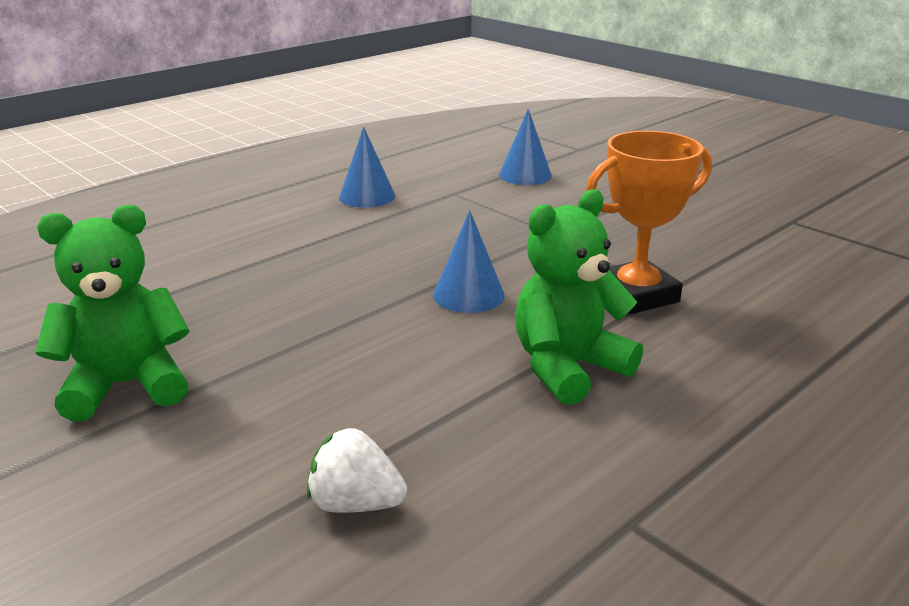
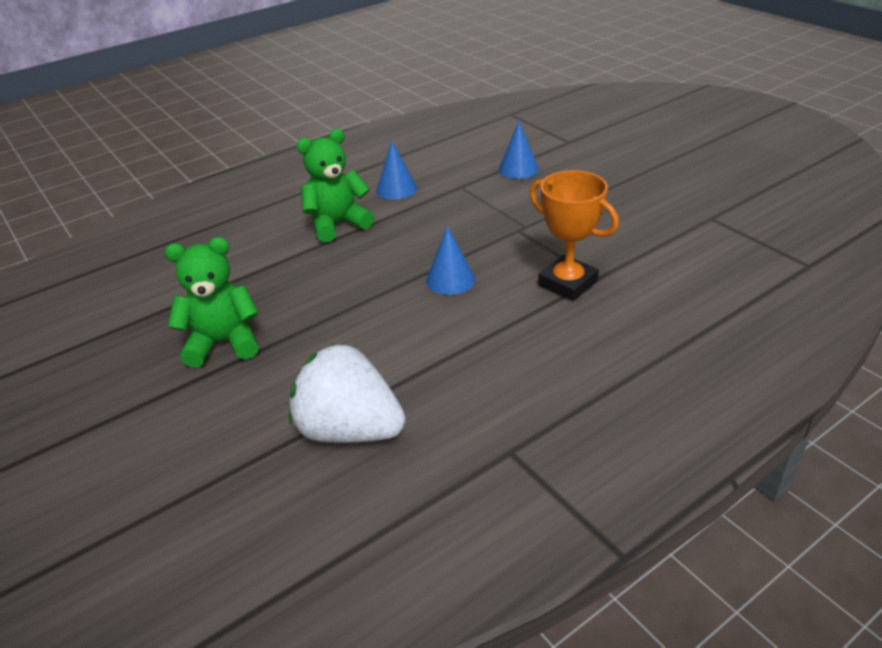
camera: 10 degrees right, 10 degrees up
(356, 504) = (350, 430): white strawberry -> white strawberry, size x1.96
(568, 368) = (502, 341): green teddy bear -> green teddy bear (337, 224)
(636, 295) = (568, 283): orange trophy -> orange trophy turned 60 degrees clockwise

